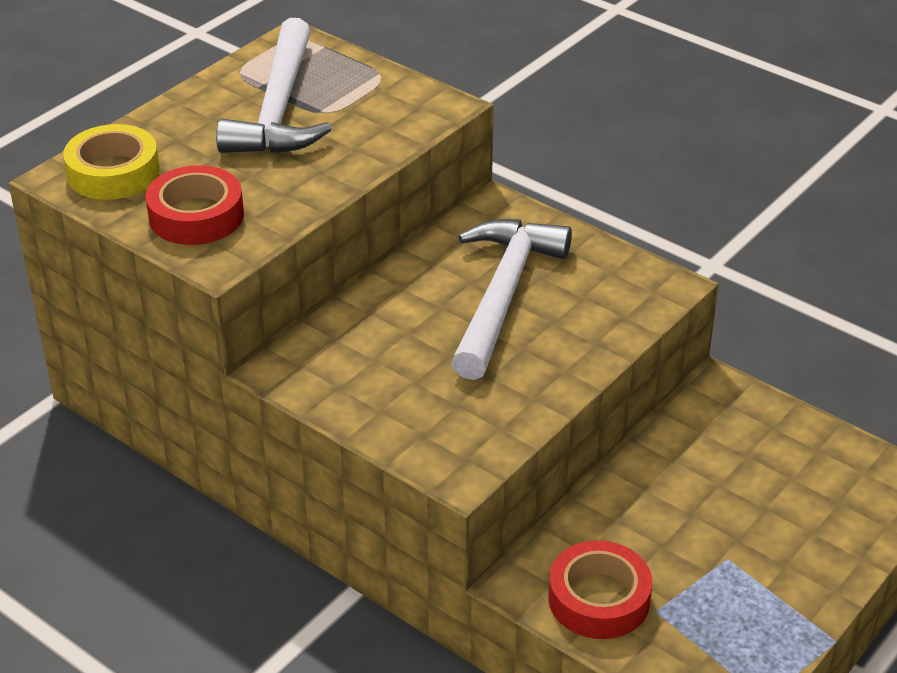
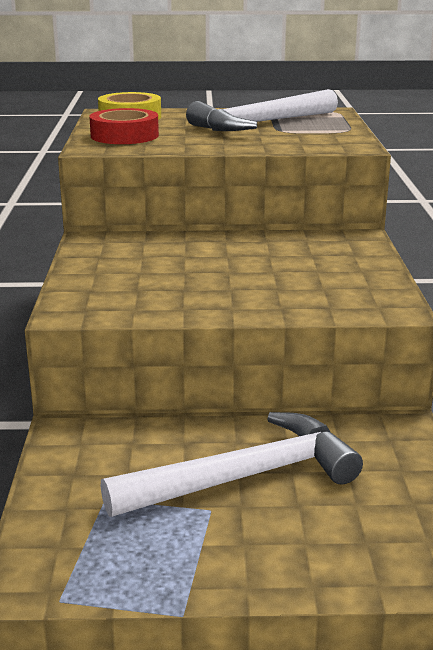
camera: 50 degrees right, 15 degrees down
(502, 295) = (273, 266): white hammer -> white hammer (243, 477)
(599, 599) = (87, 468): red tape -> none

